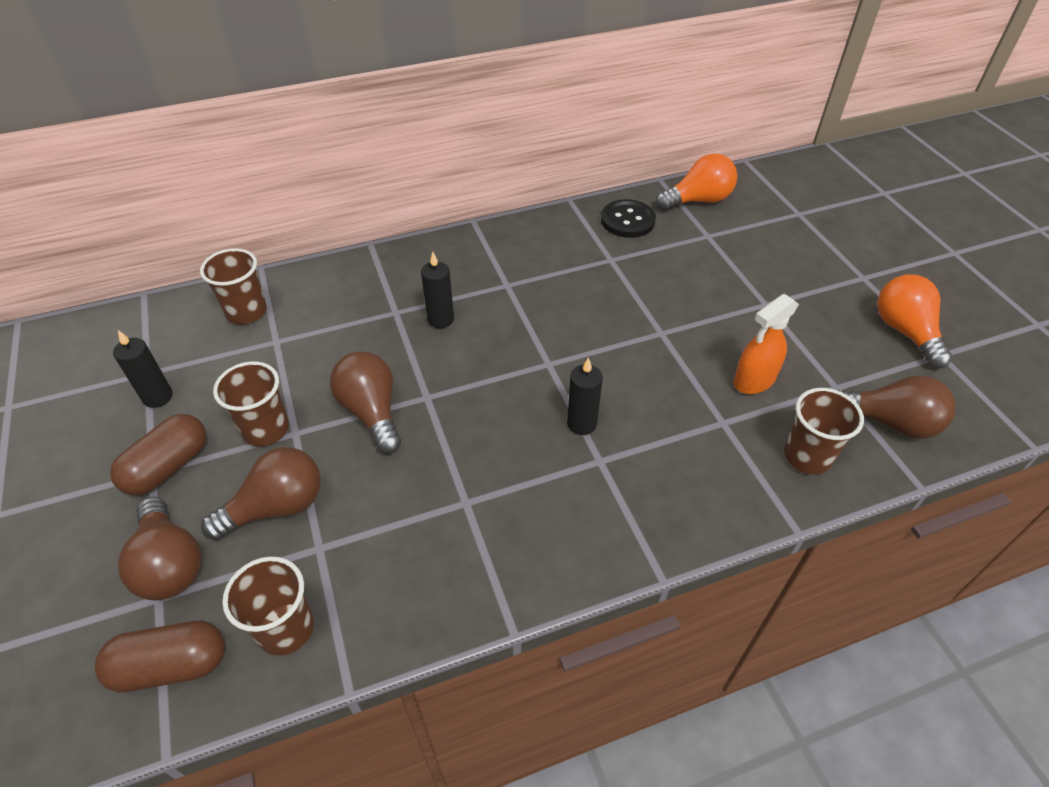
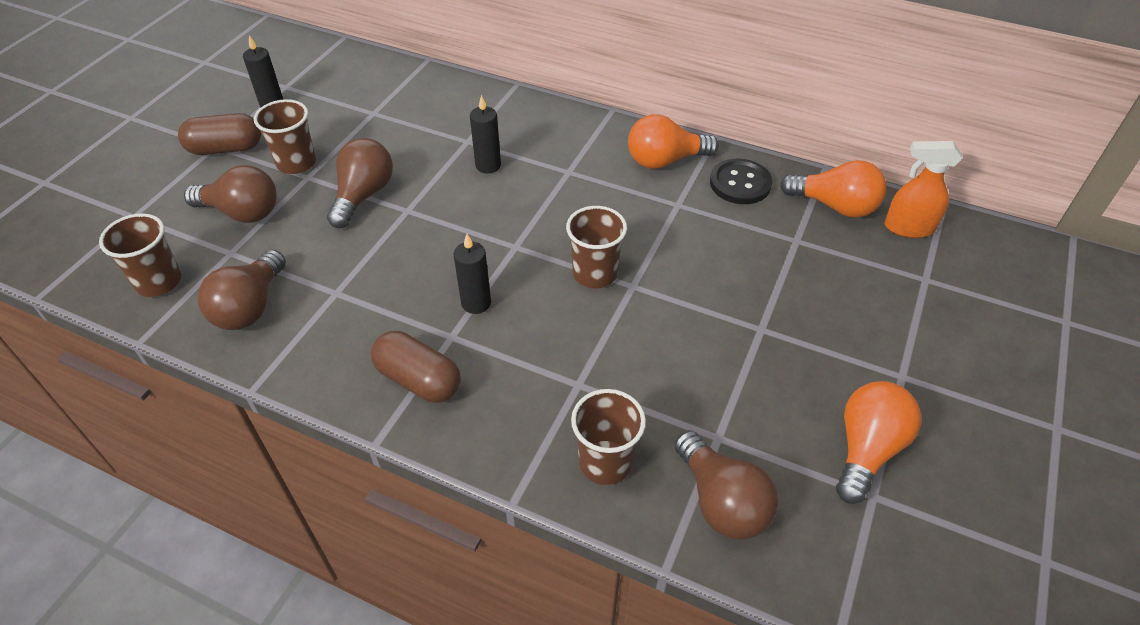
camera: 45 degrees right, 0 degrees up
(170, 564) = (159, 202): brown light bulb -> brown light bulb (250, 307)
(171, 665) = (94, 255): brown capsule -> brown capsule (419, 380)
(246, 312) = (382, 83): brown cup -> brown cup (595, 274)
(560, 235) = (665, 160): none -> orange light bulb
(754, 380) = (652, 375): orange spray bottle -> orange spray bottle (908, 228)

